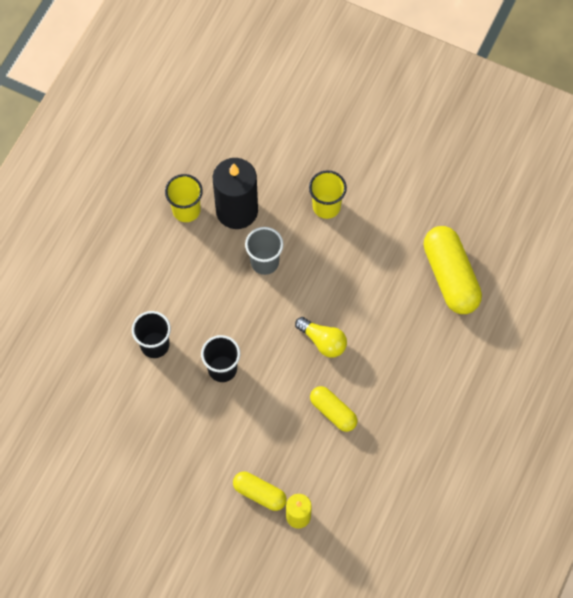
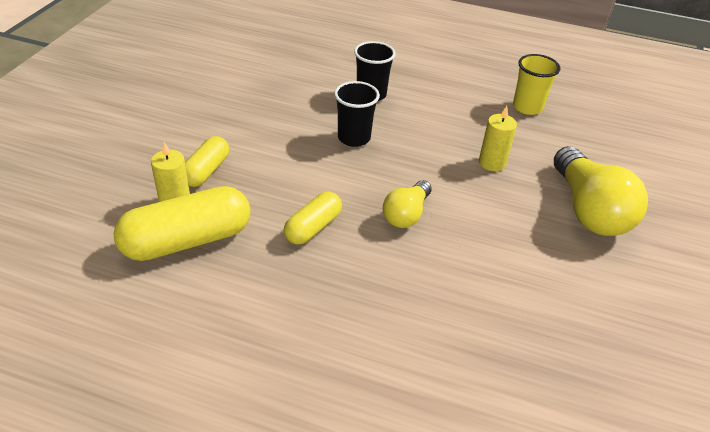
camera: 80 degrees right, 25 degrees down
(237, 210) = (545, 140): black candle -> none
(264, 262) = (492, 163): grey cup -> yellow candle
(326, 206) = (588, 210): yellow cup -> yellow light bulb
(450, 276) = (547, 346): yellow capsule -> yellow capsule (187, 240)

